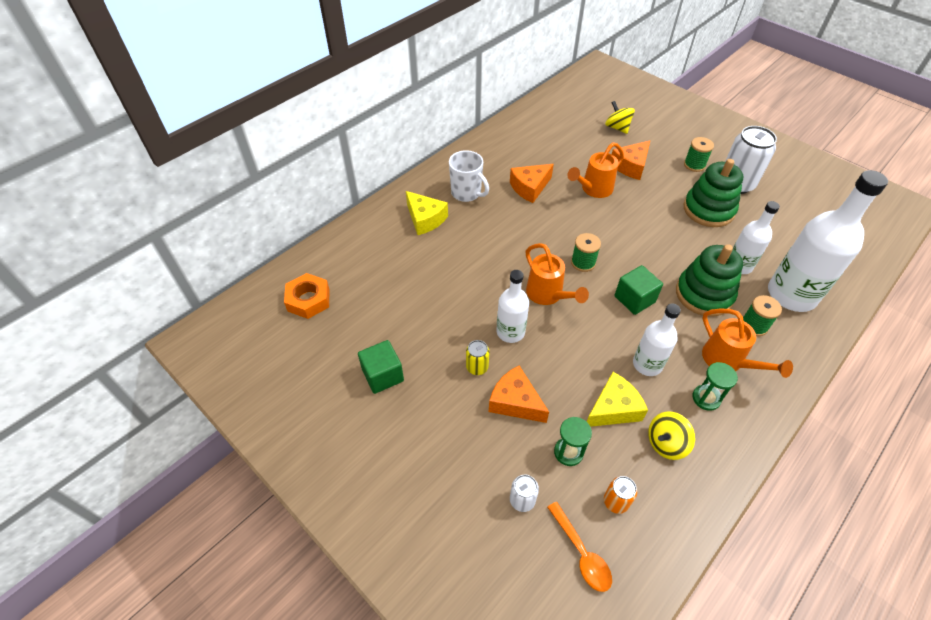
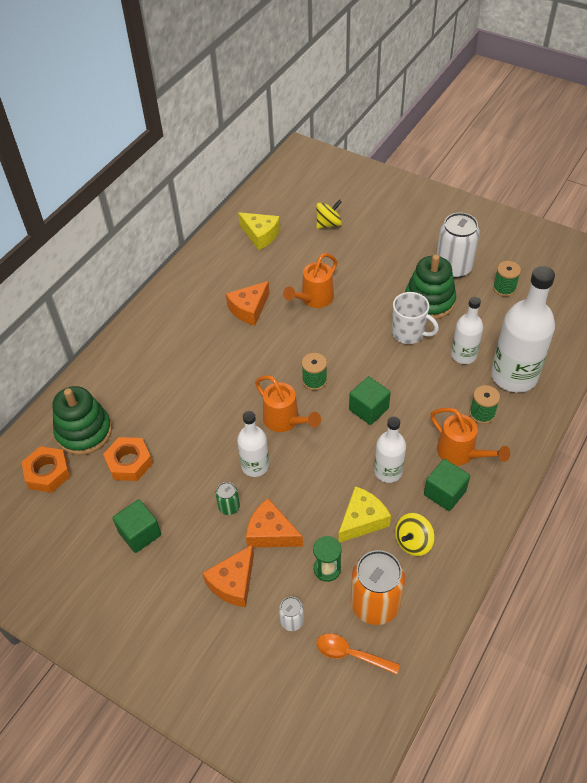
camera: 10 degrees left, 0 degrees up
(387, 305) = (129, 462): none -> orange nut
(425, 219) = (148, 364): yellow cheese -> yellow cheese (260, 235)
(467, 193) = (185, 327): white mug -> white mug (409, 333)
(477, 367) = (229, 507): yellow can -> green can
(581, 553) = (351, 654): orange spoon -> orange spoon turned 150 degrees clockwise
(616, 502) = (375, 604): orange can -> orange can, size x2.11
(617, 128) = (328, 224): yellow spinning top -> yellow spinning top turned 105 degrees clockwise
(630, 166) = (347, 266): orange cheese -> orange cheese (233, 583)
(694, 165) = (411, 253): green spool -> green spool (504, 288)
(704, 294) = (433, 391): green stacking toy -> green stacking toy (84, 432)
(706, 398) = (444, 493): green hourglass -> green cube

